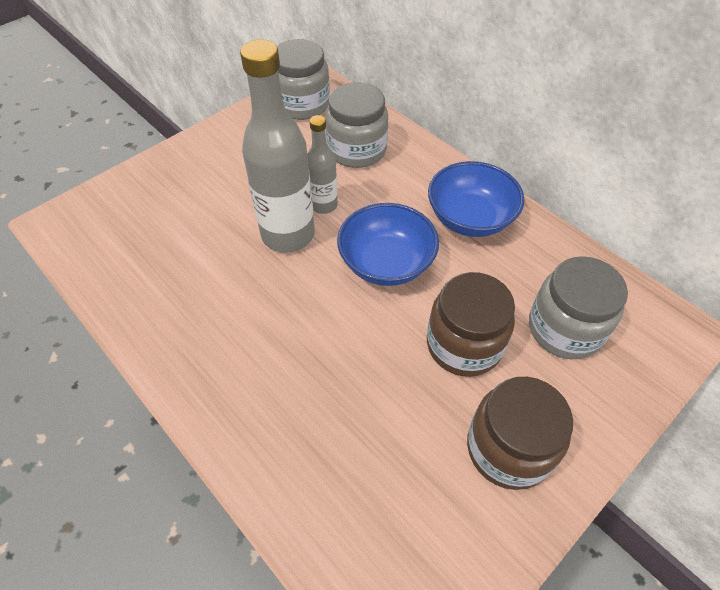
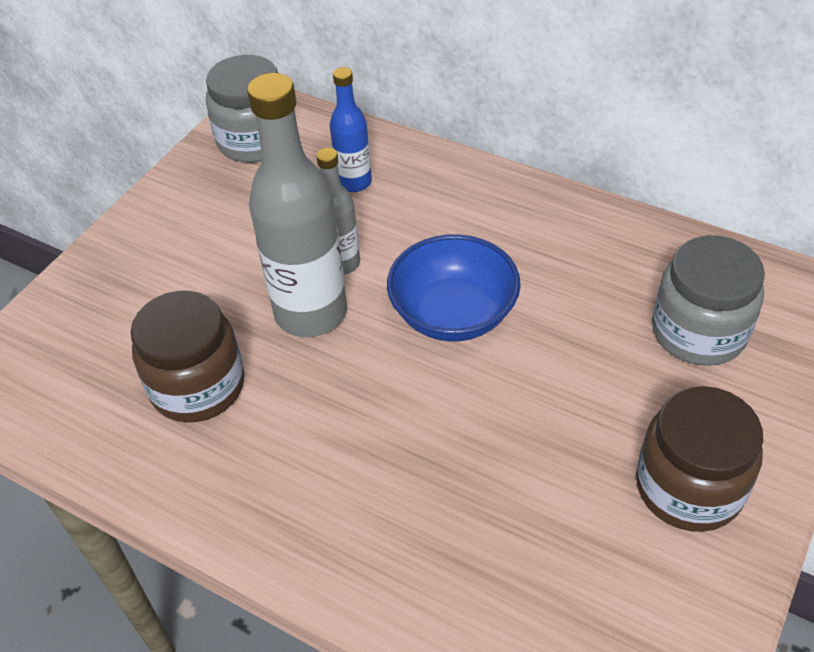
camera: 15 degrees left, 5 degrees down
(357, 150) = (354, 182): grey jar -> blue bottle
(464, 345) = (589, 384): brown jar -> brown jar (198, 386)
(470, 218) = (534, 231): blue bowl -> none

